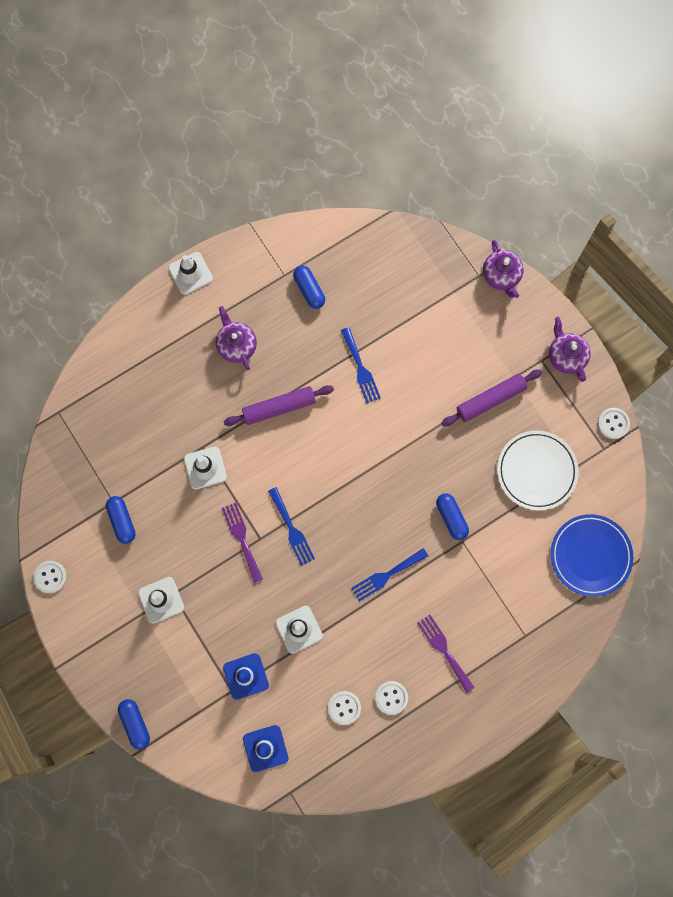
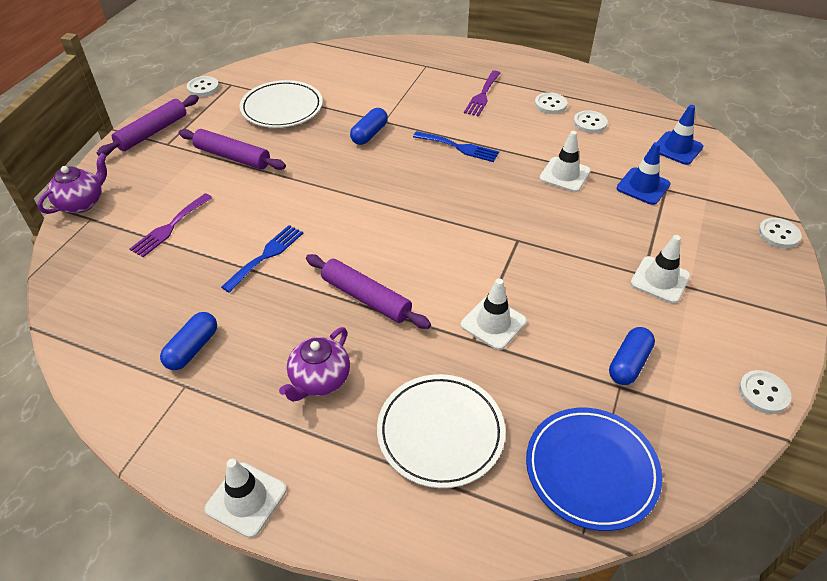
camera: 125 degrees left, 30 degrees down
(135, 724) = (778, 234): blue capsule -> white button
(158, 386) = (440, 432): none -> white plate
(242, 539) = (532, 253): purple fork -> purple fork (170, 227)
(292, 529) = (484, 223): blue fork -> none
(566, 356) = (152, 132): purple teapot -> purple rolling pin
(590, 555) = (330, 61): blue plate -> blue plate (591, 470)

